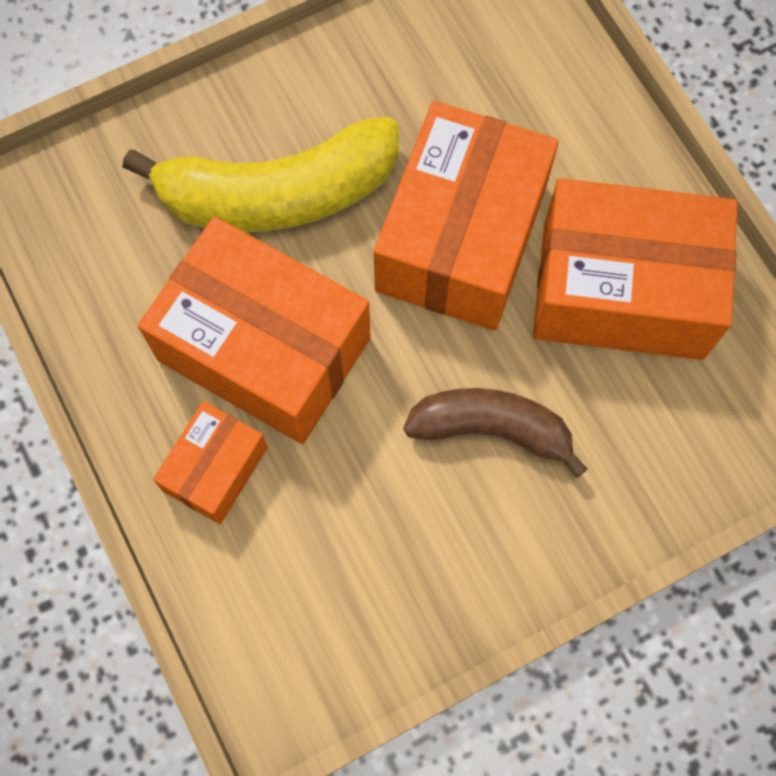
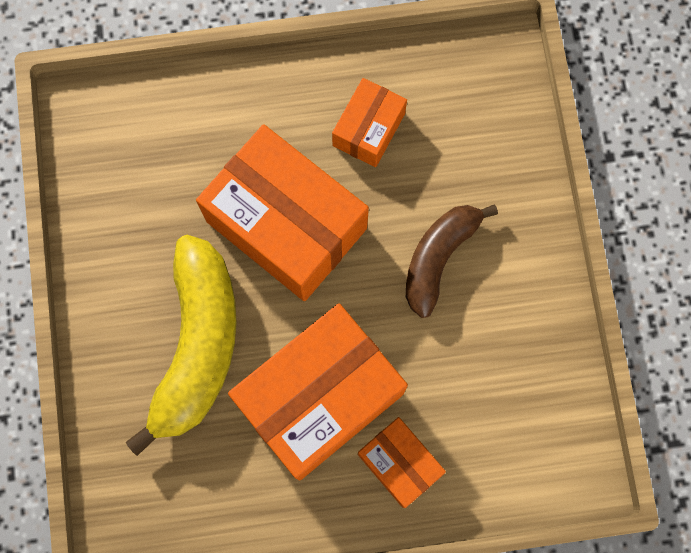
camera: 70 degrees left, 5 degrees up
(622, 290) = (368, 129): orange box -> orange box, size x0.51

